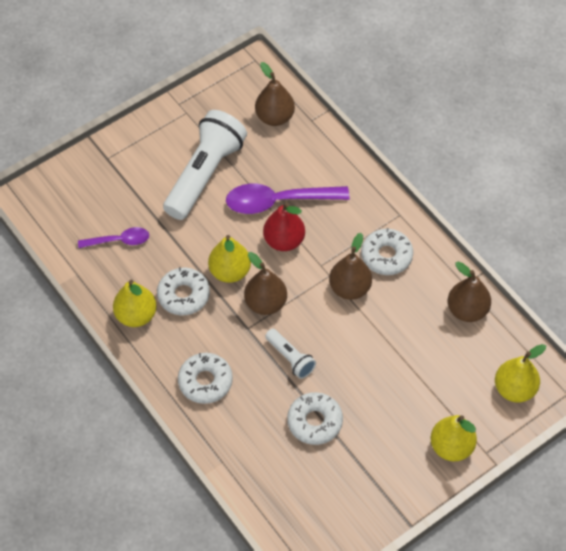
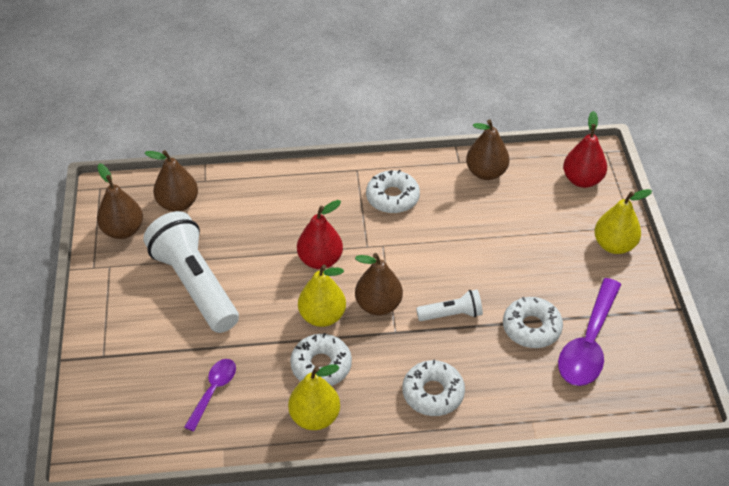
camera: 60 degrees left, 10 degrees down
(278, 201) = (273, 244): purple spoon -> purple spoon (588, 343)
(350, 288) = (407, 237): brown pear -> brown pear (123, 230)
(514, 389) = (582, 180): yellow pear -> red pear

